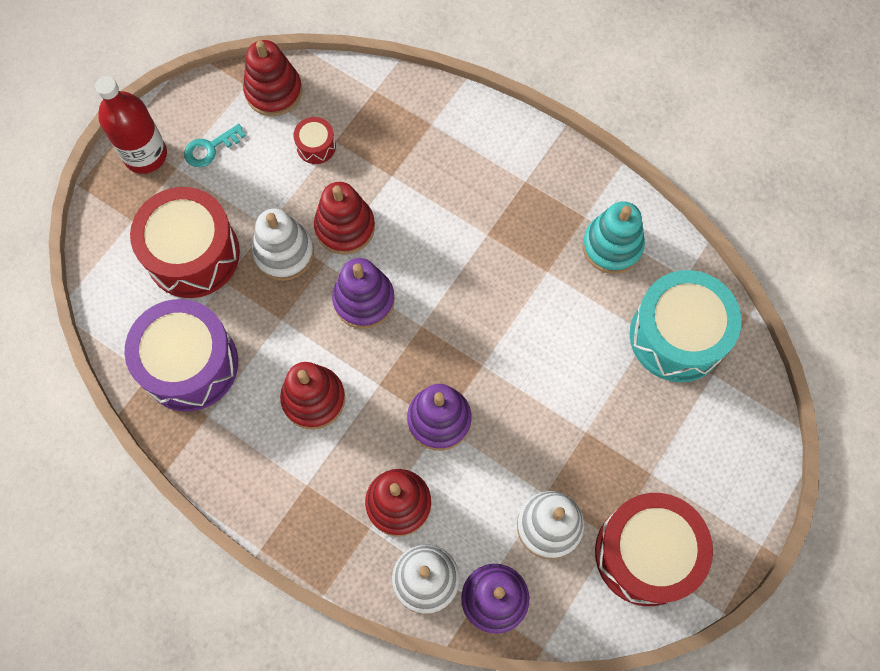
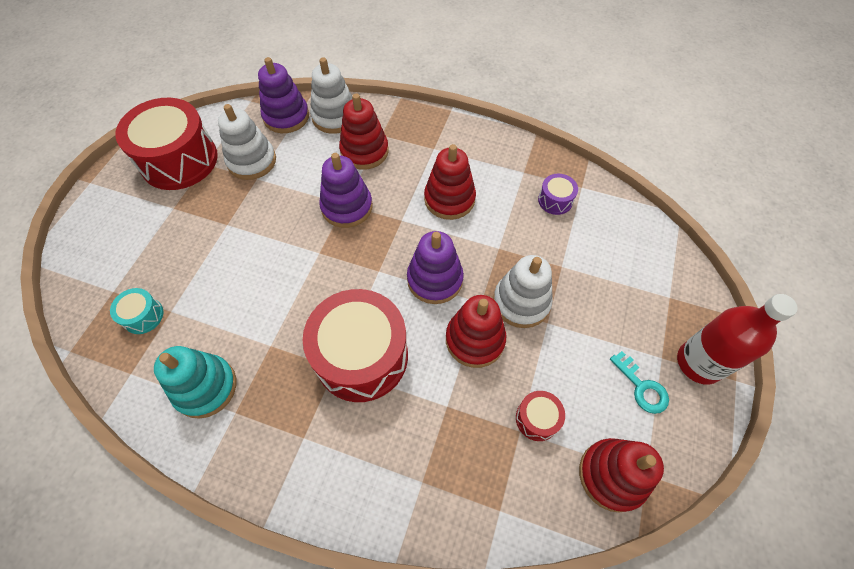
camera: 165 degrees right, 10 degrees down
(190, 364) = (555, 200): purple drum -> purple drum, size x0.44
(193, 254) = (599, 281): red drum -> red drum (361, 356)
(210, 148) = (641, 387): turquoise key -> turquoise key turned 105 degrees clockwise
(677, 336) = (143, 316): turquoise drum -> turquoise drum, size x0.44

